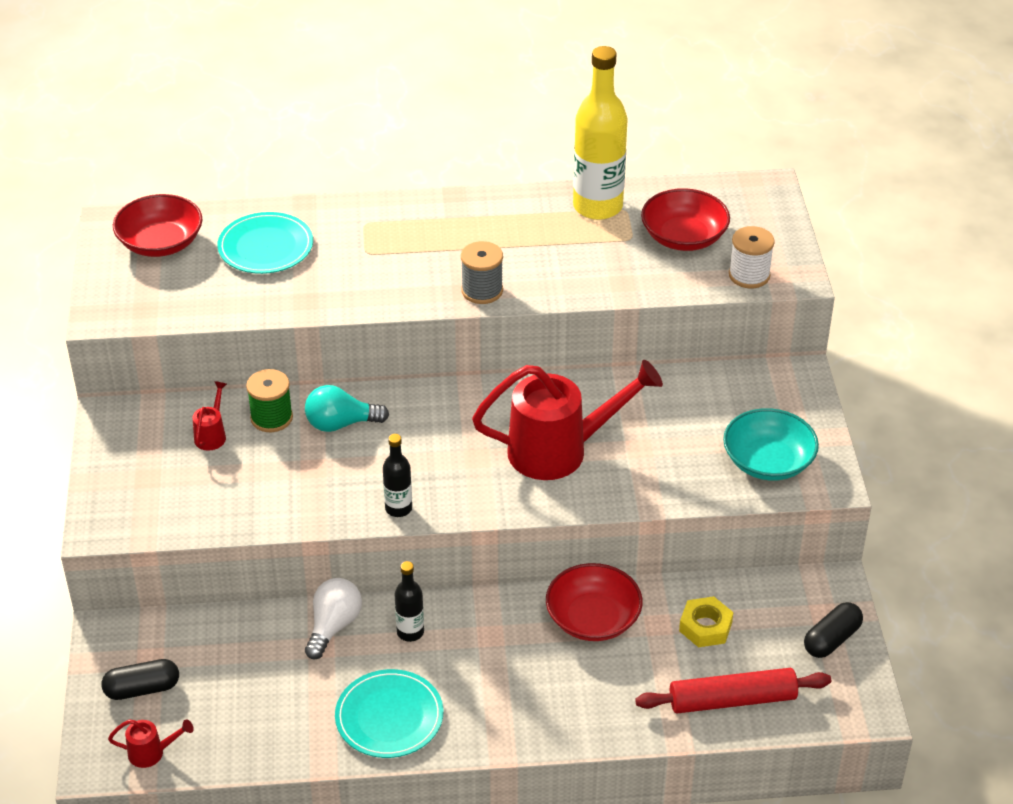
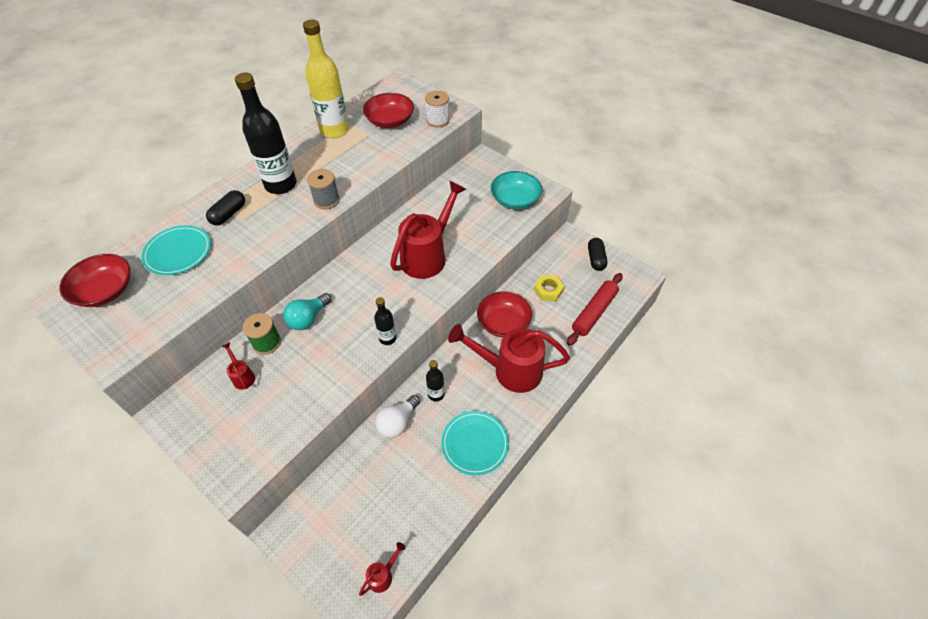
camera: 45 degrees left, 10 degrees up
(142, 689) = (337, 545): black capsule -> black capsule (229, 214)
(333, 626) = (397, 422): white light bulb -> white light bulb turned 120 degrees counterclockwise
(453, 238) = (281, 185): none -> black bottle
(529, 677) = (510, 370): none -> red watering can

